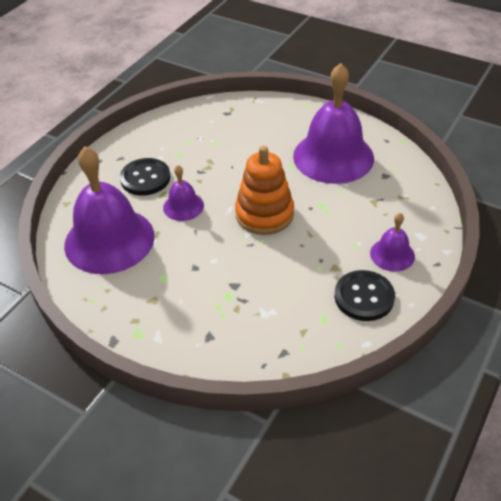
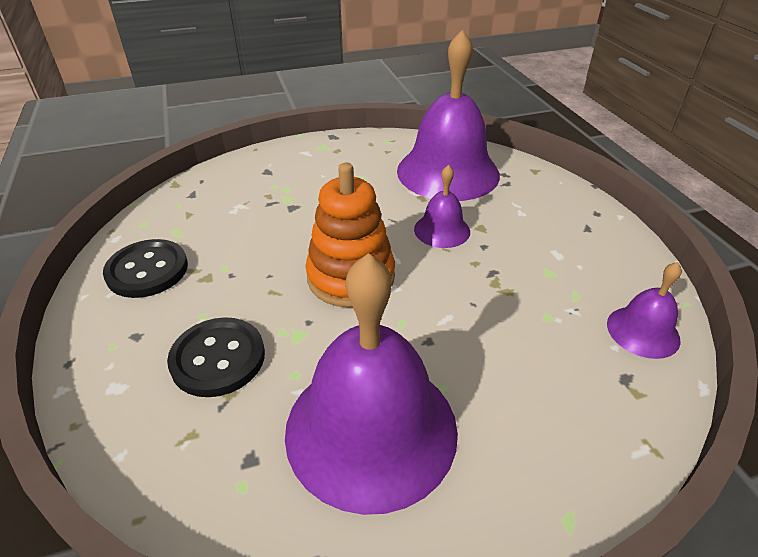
camera: 130 degrees right, 5 degrees down
(145, 178) = (524, 228): black button -> black button (218, 358)
(392, 254) = (143, 334): purple bell -> purple bell (643, 331)

